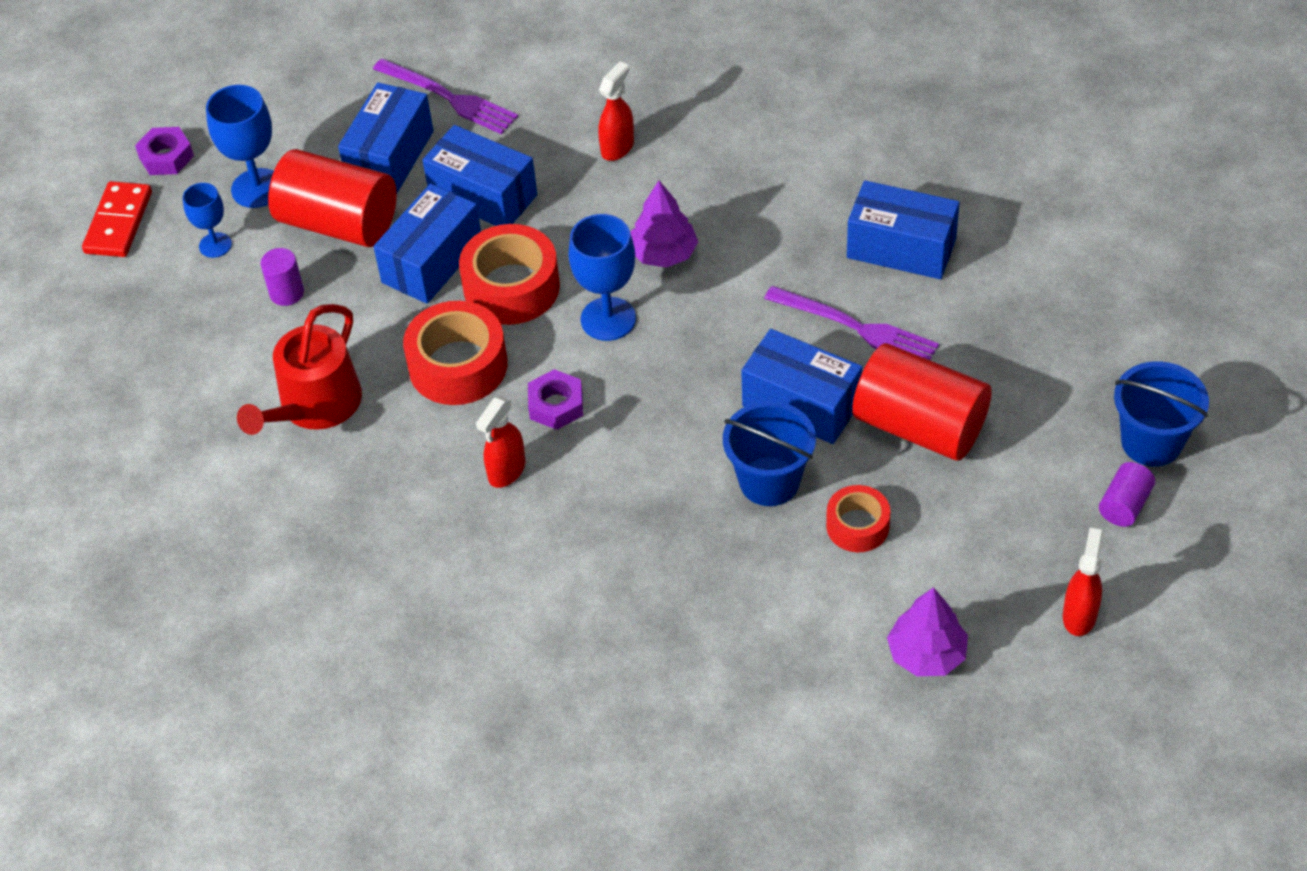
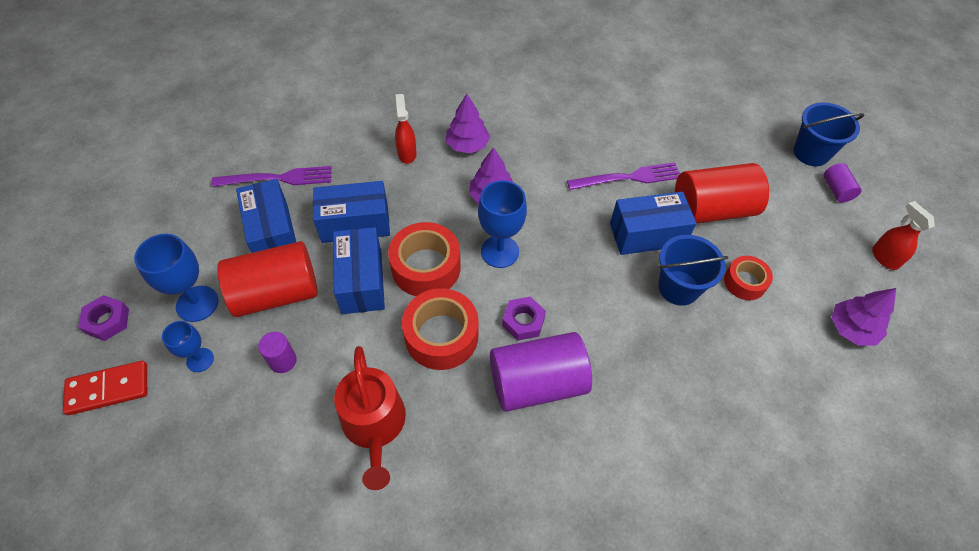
camera: 45 degrees left, 5 degrees up
(119, 222) = (108, 389): red domino -> red domino turned 75 degrees counterclockwise
(506, 471) = (537, 383): red spray bottle -> purple cylinder
(699, 176) = (467, 145): none -> purple tree
(901, 248) = (604, 126): blue box -> none

